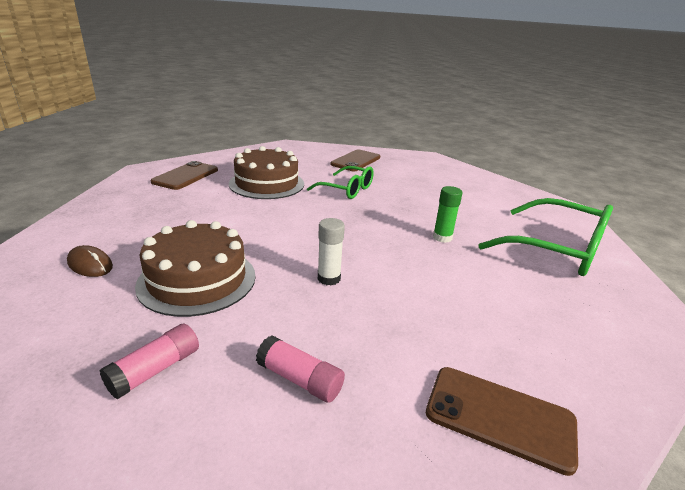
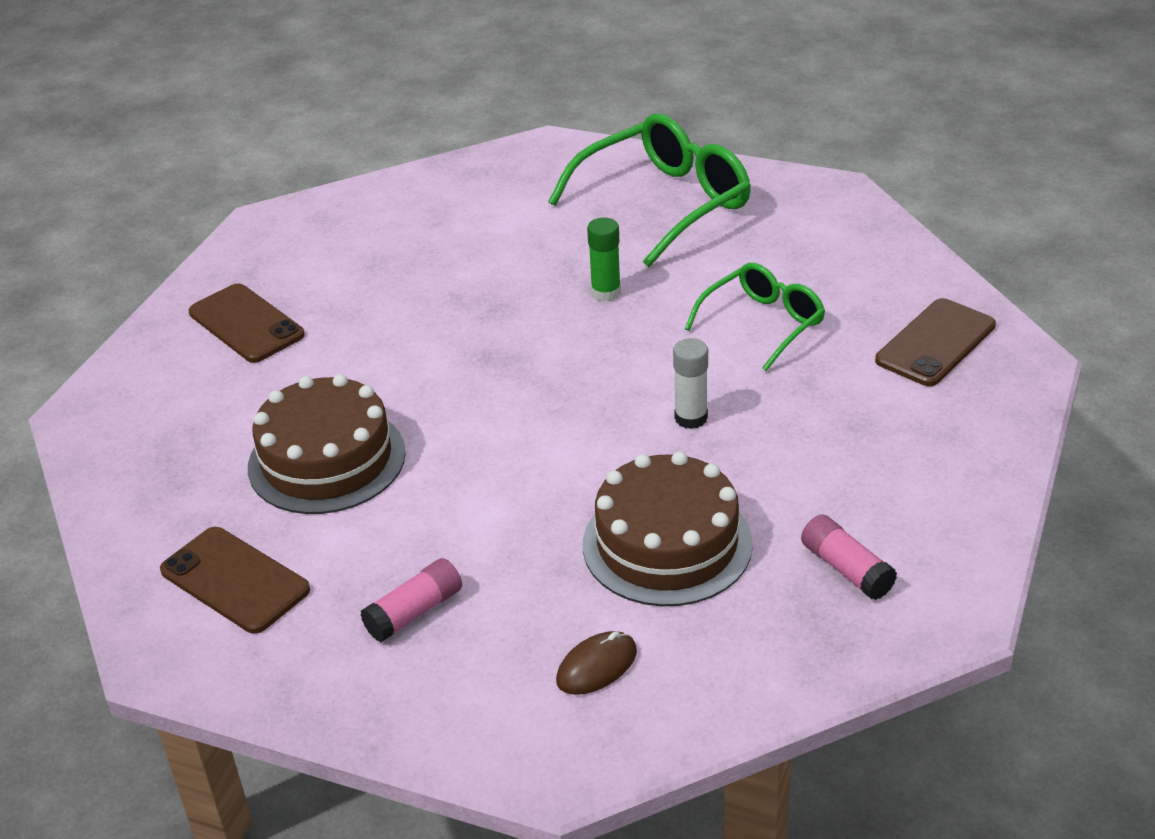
camera: 70 degrees left, 10 degrees up
(300, 379) = (874, 461): pink glue stick -> pink glue stick (414, 612)
(347, 190) = (396, 358): green glasses -> green glasses (763, 323)

